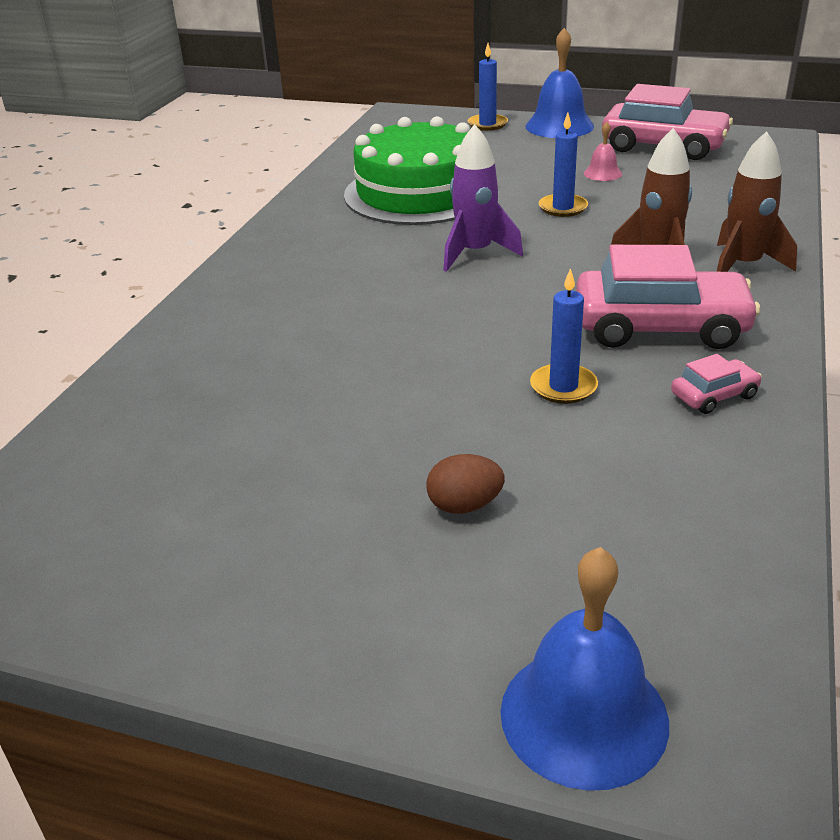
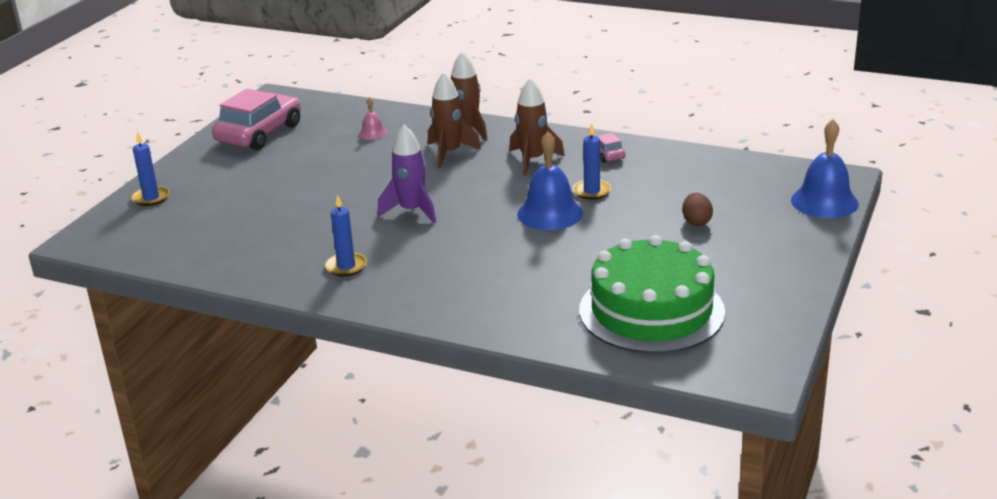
camera: 85 degrees left, 5 degrees down
(419, 193) = (289, 231): green cake -> green cake (651, 311)
(559, 126) = (182, 168): blue bell -> blue bell (550, 213)
(563, 208) = (351, 177): blue candle -> blue candle (346, 266)
(602, 173) = (297, 159): pink bell -> pink bell (373, 133)
(660, 326) = (533, 160): pink car -> brown rocket

